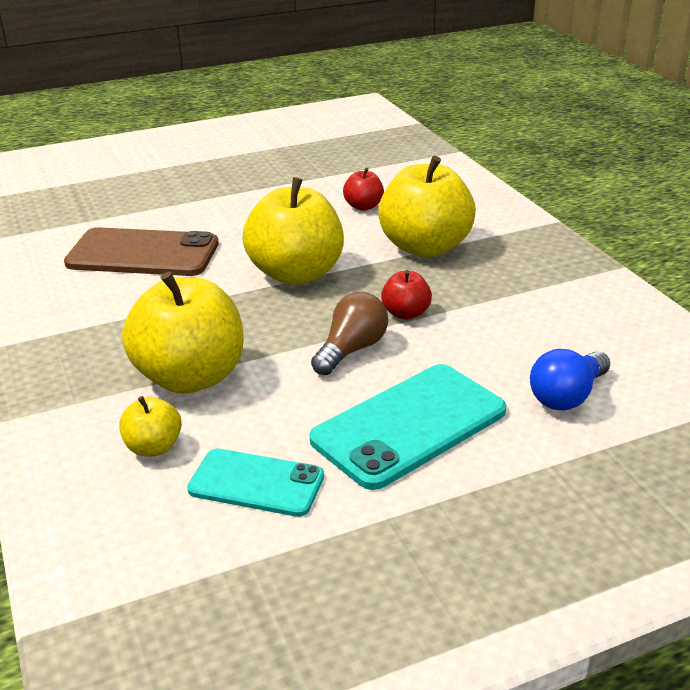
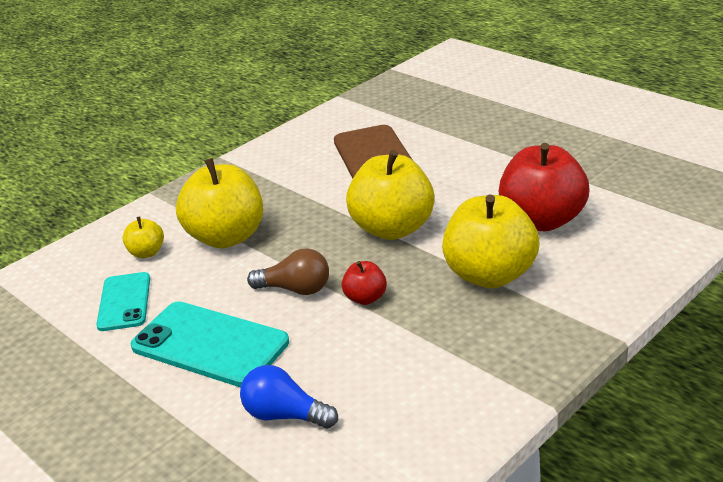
camera: 70 degrees right, 0 degrees up
(363, 206) = (542, 220): red apple -> red apple, size x2.13

